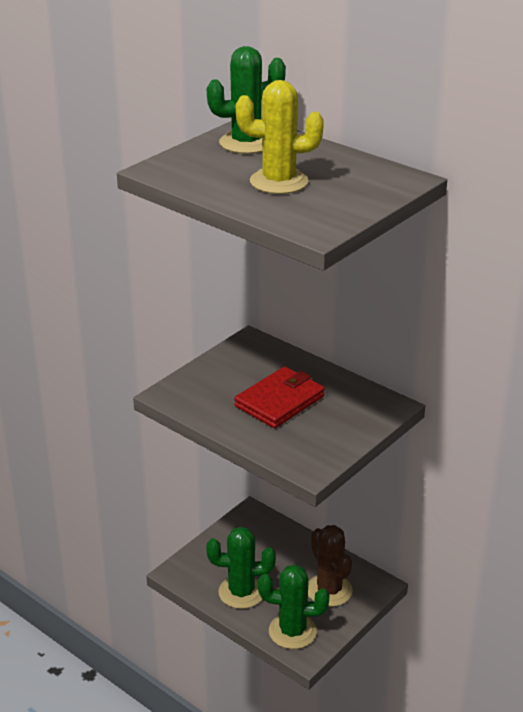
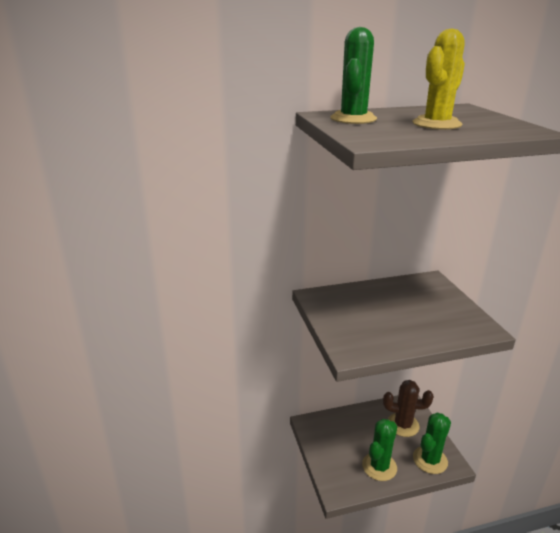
camera: 55 degrees left, 5 degrees down
(279, 401) = (398, 312): red wallet -> none

